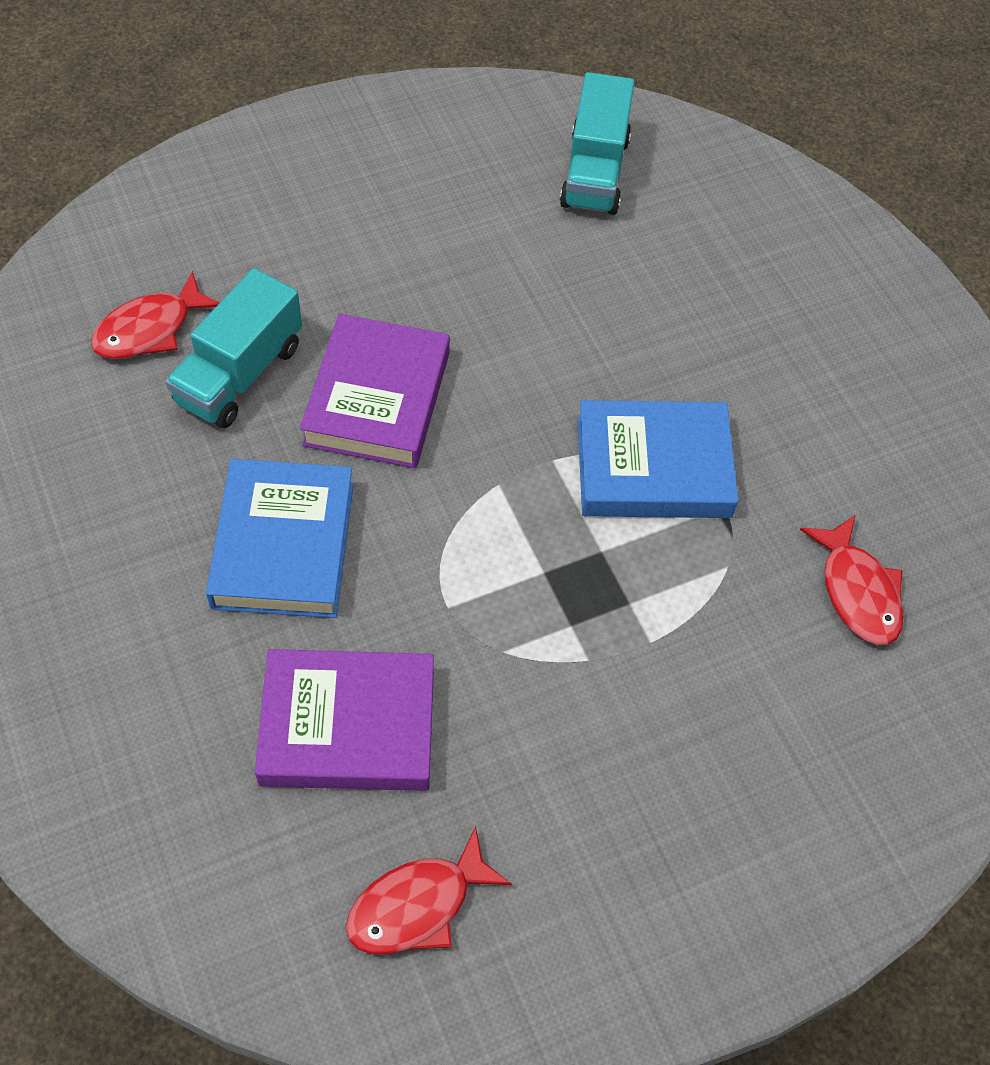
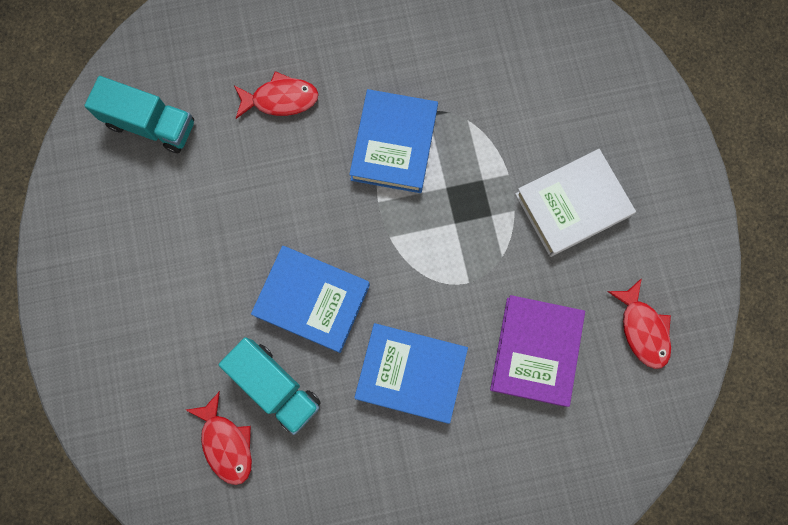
camera: 75 degrees left, 20 degrees up
(377, 398) = (312, 300): purple book -> blue book
(622, 752) = (572, 205): none -> white book
(857, 591) = (495, 55): red fish -> red fish (280, 99)

